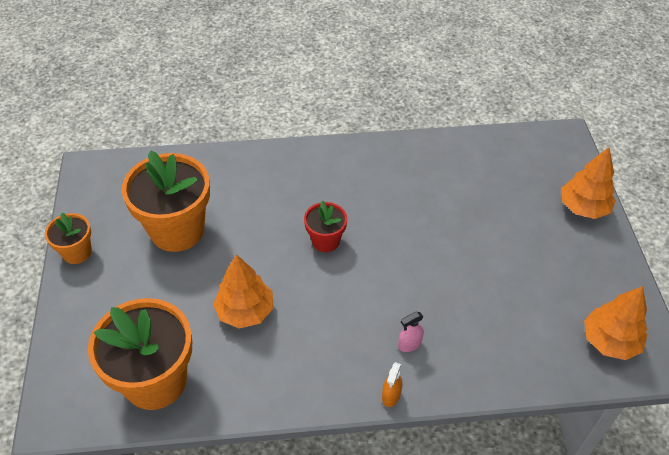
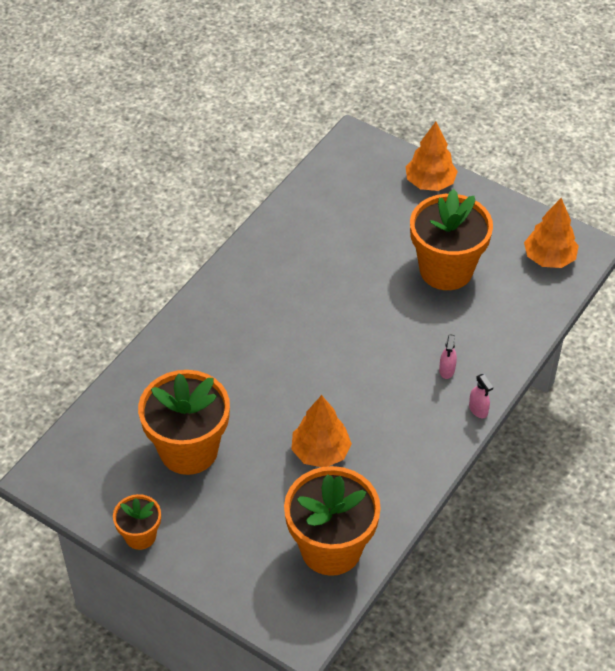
camera: 50 degrees left, 0 degrees up
(325, 241) = (302, 357): red flower pot -> none
(391, 396) = (478, 410): orange spray bottle -> pink spray bottle
(510, 275) = (446, 270): none -> orange flower pot

